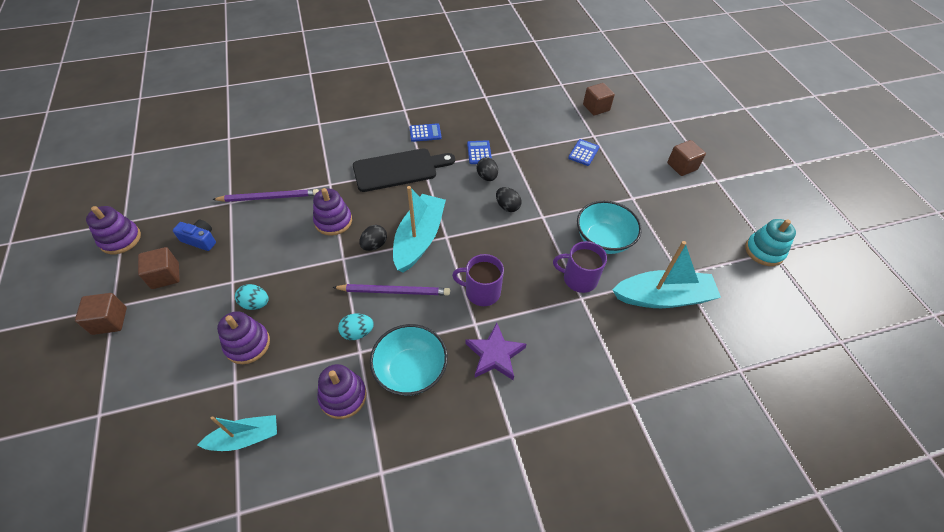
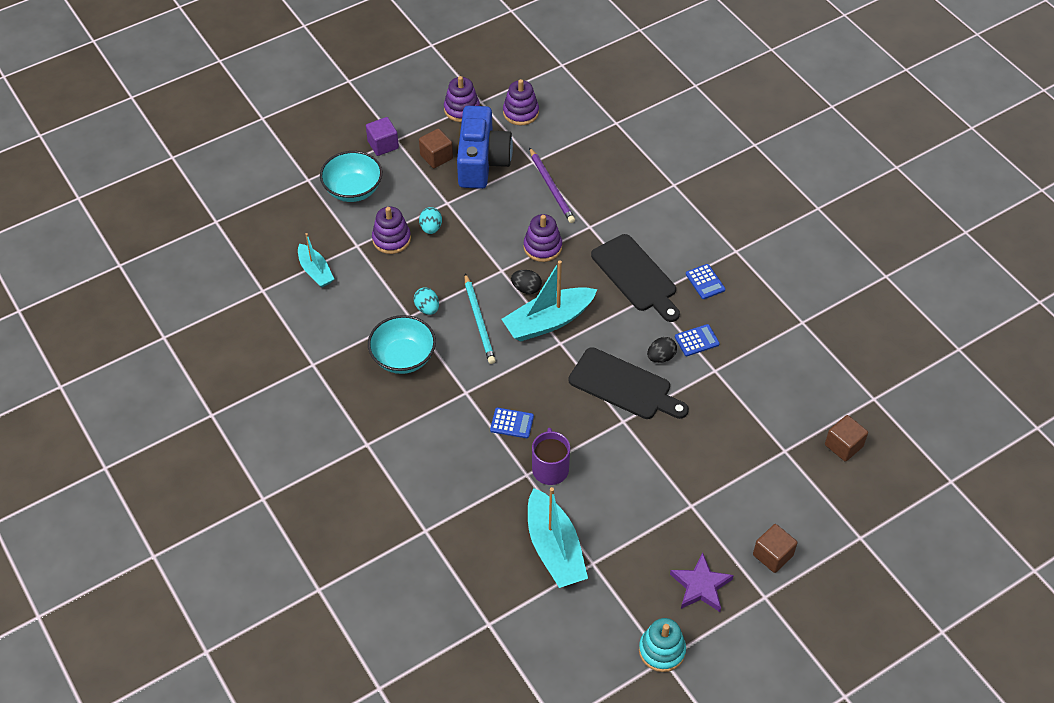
camera: 75 degrees right, 0 degrees up
(109, 321) = (383, 145): brown cube -> purple cube
(200, 240) = (482, 161): blue camera -> blue camera, size x2.26
(343, 396) = (366, 319): purple stacking toy -> purple stacking toy (520, 112)
(394, 291) = (479, 321): purple pencil -> turquoise pencil
(419, 239) = (548, 321): turquoise boat -> turquoise boat turned 150 degrees clockwise
(481, 292) = (503, 389): purple mug -> none
(495, 355) = (438, 415): purple star -> purple star (700, 586)
(507, 206) = (624, 386): black egg -> black cutting board
(583, 153) = (747, 444): blue calculator -> blue calculator (512, 423)
(603, 240) = (612, 483): turquoise bowl -> turquoise bowl (353, 190)

